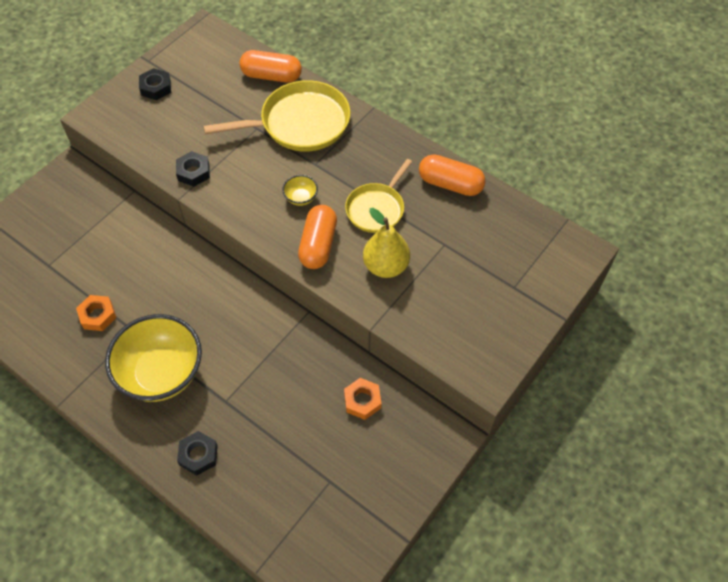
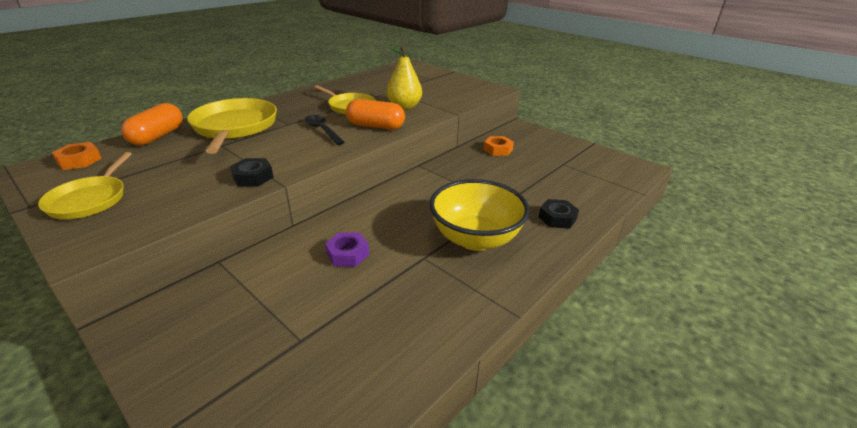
camera: 85 degrees left, 25 degrees down
(98, 315) = (397, 286): orange nut -> orange nut (79, 160)
(141, 274) = (348, 254): none -> purple nut
(156, 88) = (90, 200): black nut -> yellow pan
(301, 198) = (322, 130): yellow bowl -> black spoon
(450, 184) = (340, 86): orange capsule -> none

